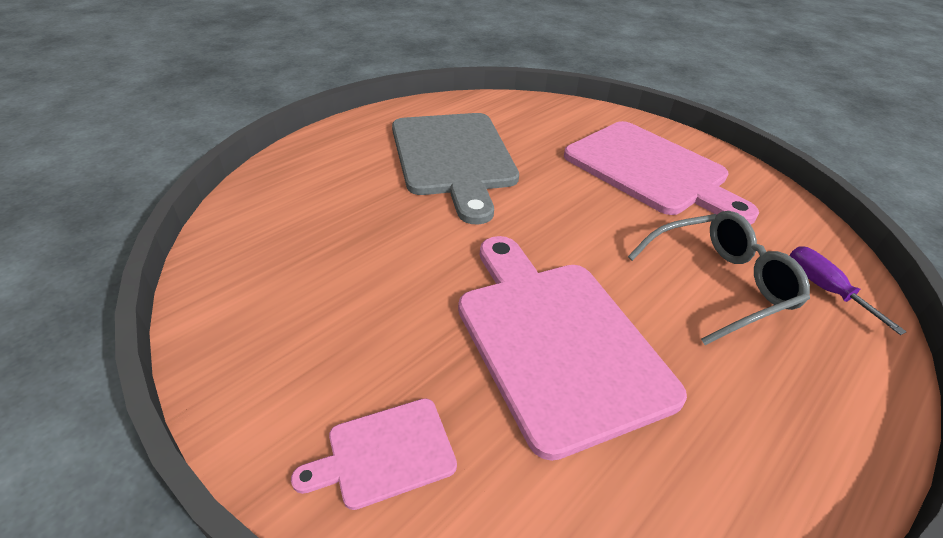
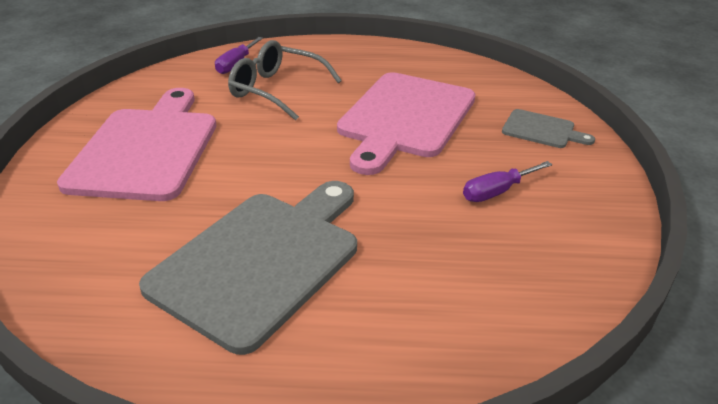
camera: 130 degrees left, 5 degrees down
(356, 301) = (497, 192): none -> purple screwdriver
(385, 453) = (542, 130): pink cutting board -> grey cutting board

